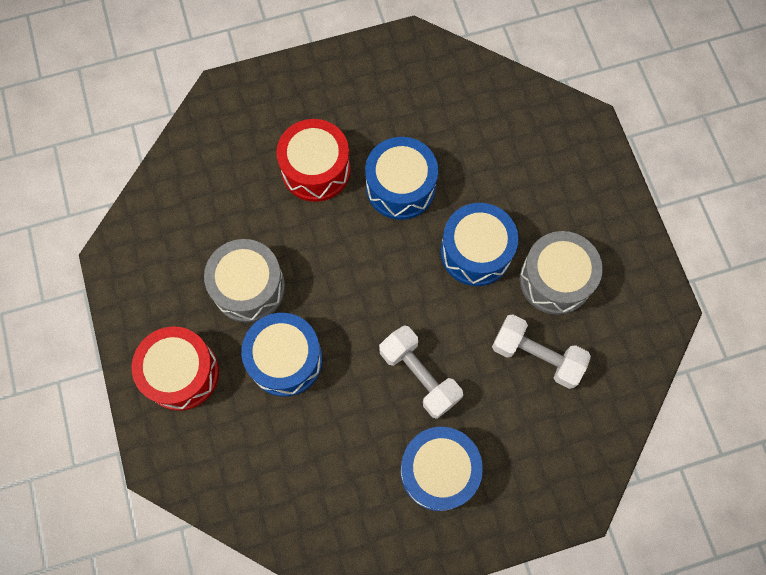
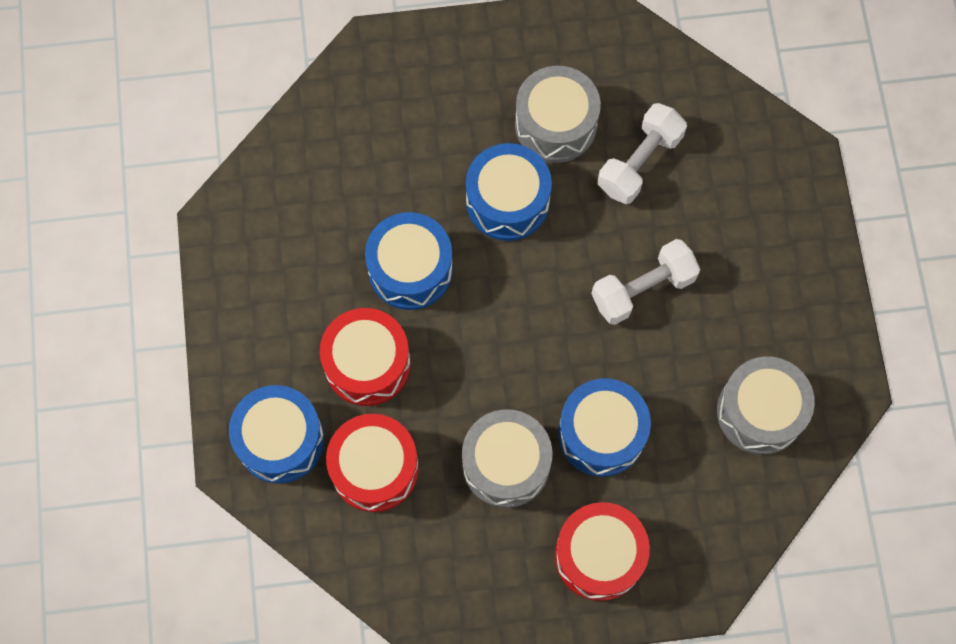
camera: 80 degrees left, 0 degrees up
(232, 190) = (374, 468): none -> red drum
(325, 494) = (760, 412): none -> grey drum
(439, 471) = (751, 288): blue drum -> blue drum (280, 440)

